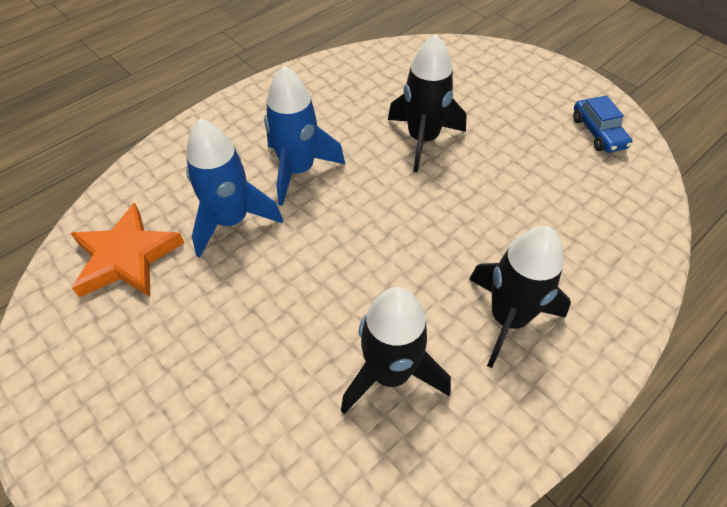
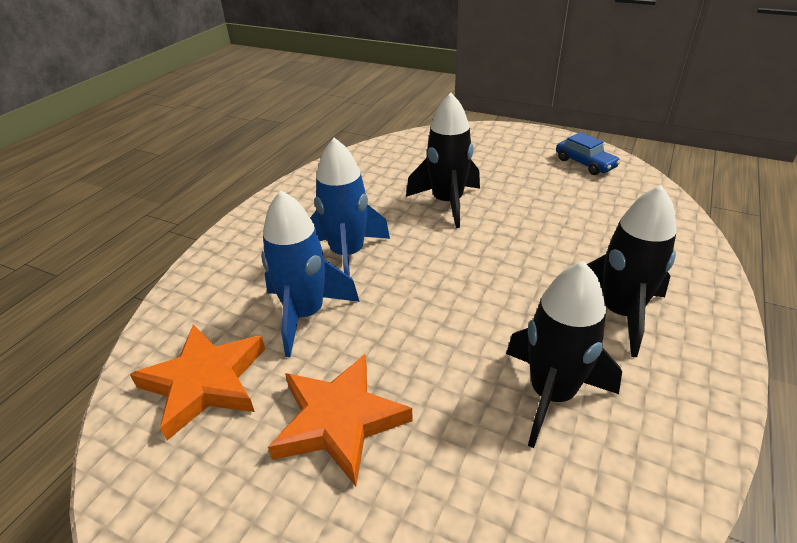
camera: 20 degrees left, 15 degrees down
(207, 330) = (339, 421): none -> orange star

